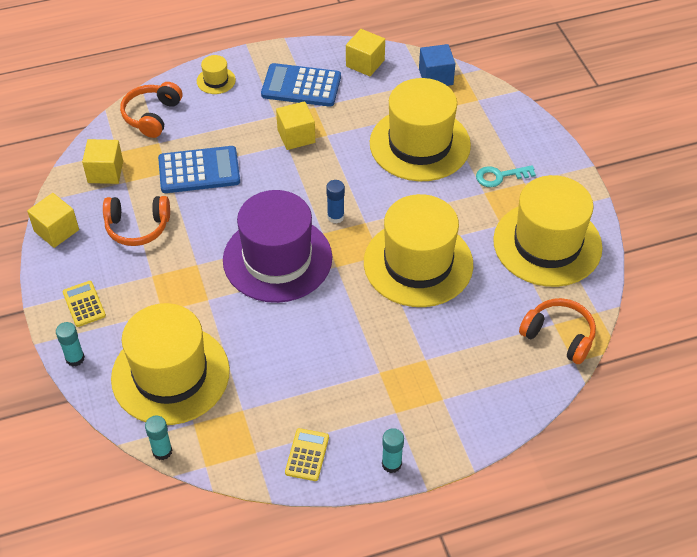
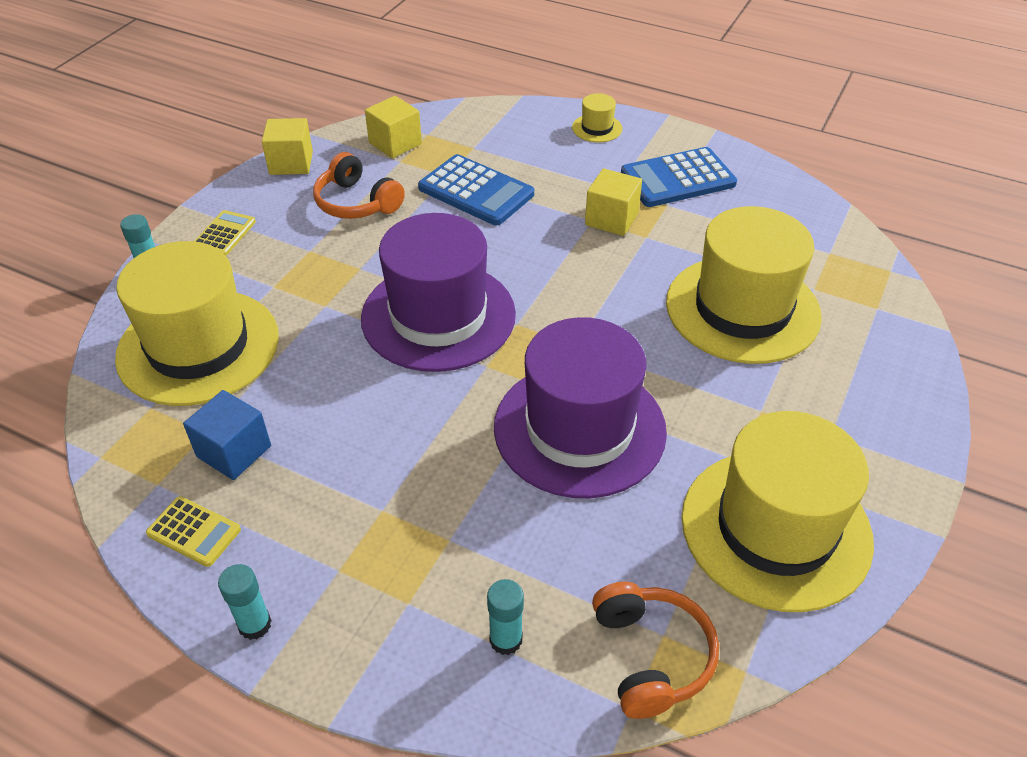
camera: 45 degrees right, 5 degrees down
(152, 116) = (498, 123): orange headphones -> none
(162, 451) = (90, 409): turquoise glue stick -> turquoise glue stick (505, 639)
(301, 86) = (677, 178): blue calculator -> blue calculator turned 75 degrees counterclockwise
(307, 455) = (194, 532): yellow calculator -> yellow calculator turned 60 degrees clockwise
(335, 217) = (551, 318): blue glue stick -> none
(365, 63) = (777, 197): yellow cube -> none
(418, 263) = (579, 428): yellow hat -> purple hat
(436, 77) = (849, 255): blue cube -> blue cube (234, 451)
(500, 176) = (805, 406): turquoise key -> none

